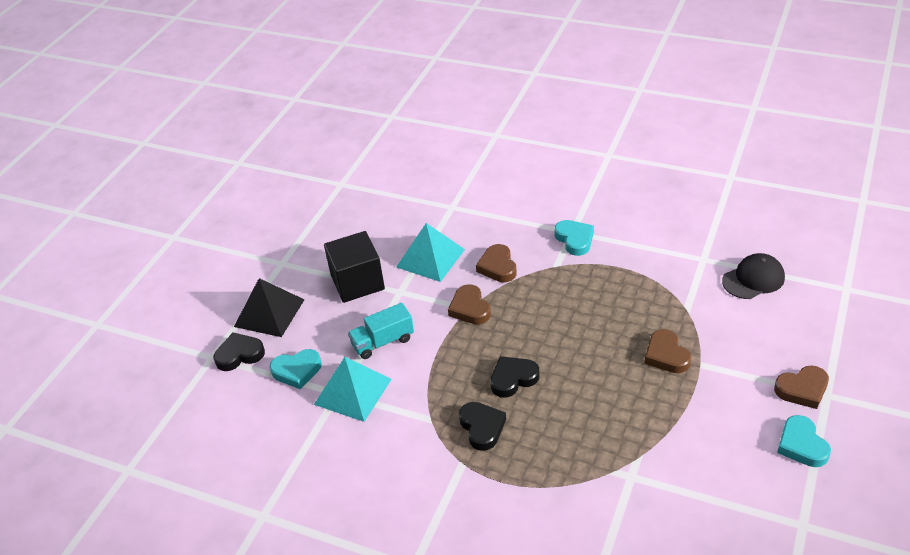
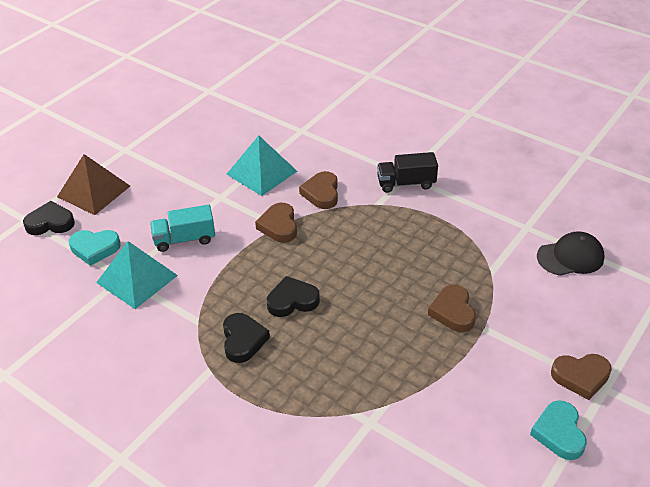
camera: 10 degrees right, 0 degrees up
(269, 313) = (94, 191): black pyramid -> brown pyramid
(357, 282) = (185, 180): black cube -> none
(575, 239) = (406, 183): turquoise heart -> black truck

